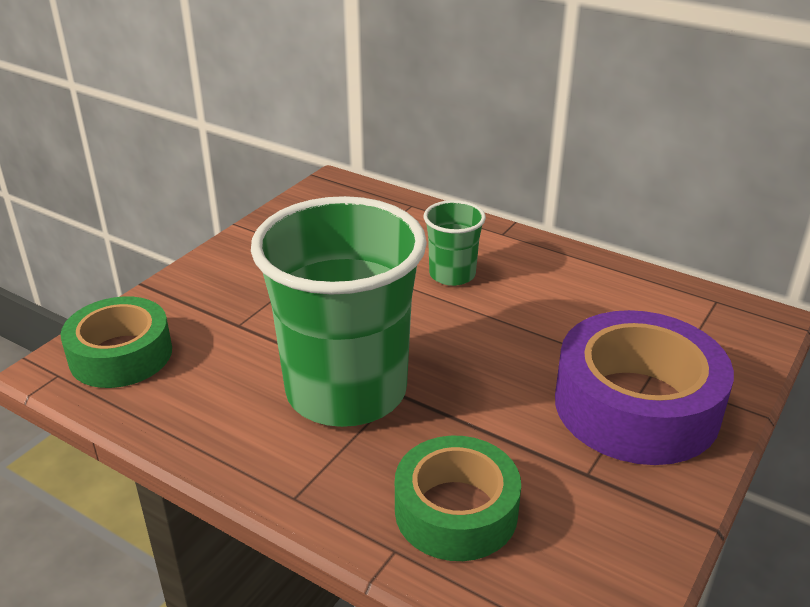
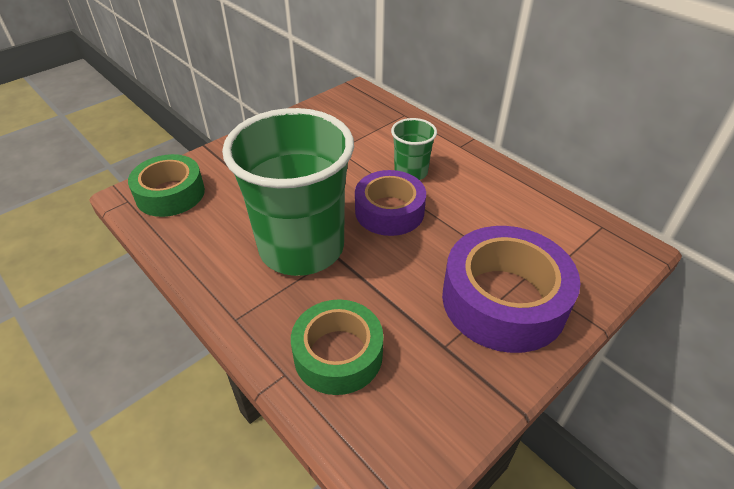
camera: 15 degrees right, 10 degrees up
(445, 326) = (389, 211): none -> purple tape

